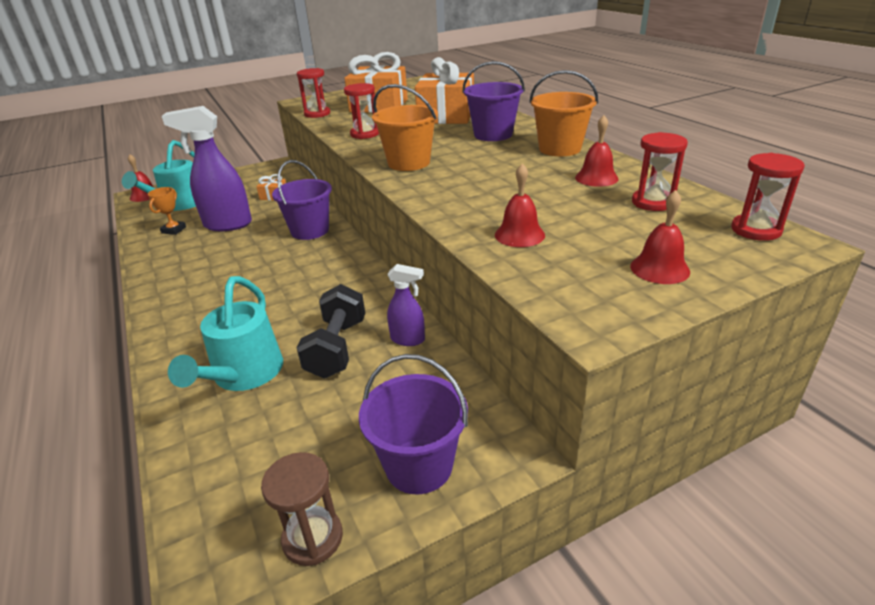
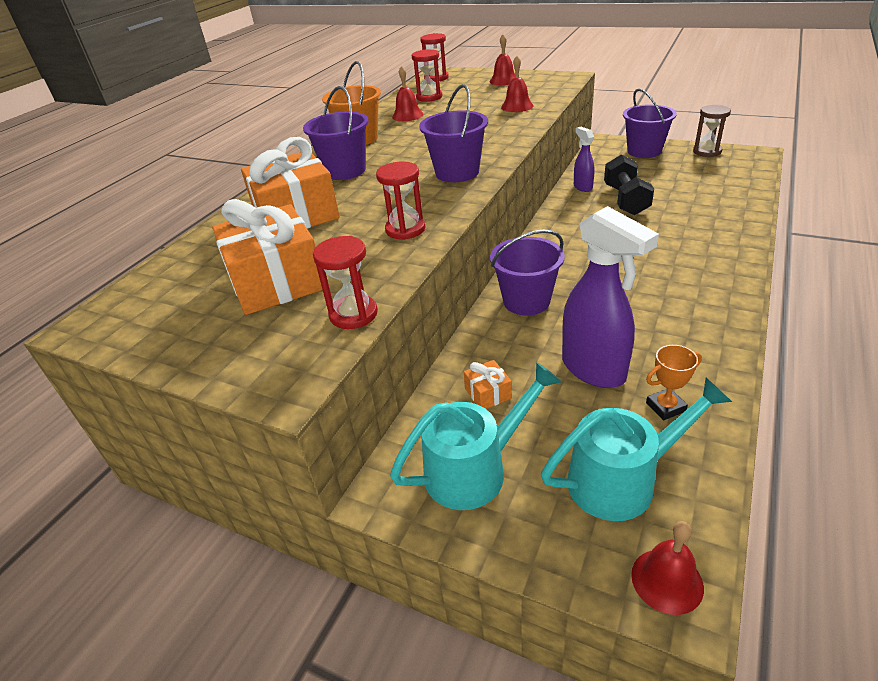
camera: 125 degrees left, 5 degrees up
(244, 375) = (694, 211): turquoise watering can -> turquoise watering can (475, 469)
(337, 348) = (625, 200): black dumbbell -> black dumbbell turned 60 degrees counterclockwise
(409, 163) = (457, 172): orange bucket -> purple bucket

